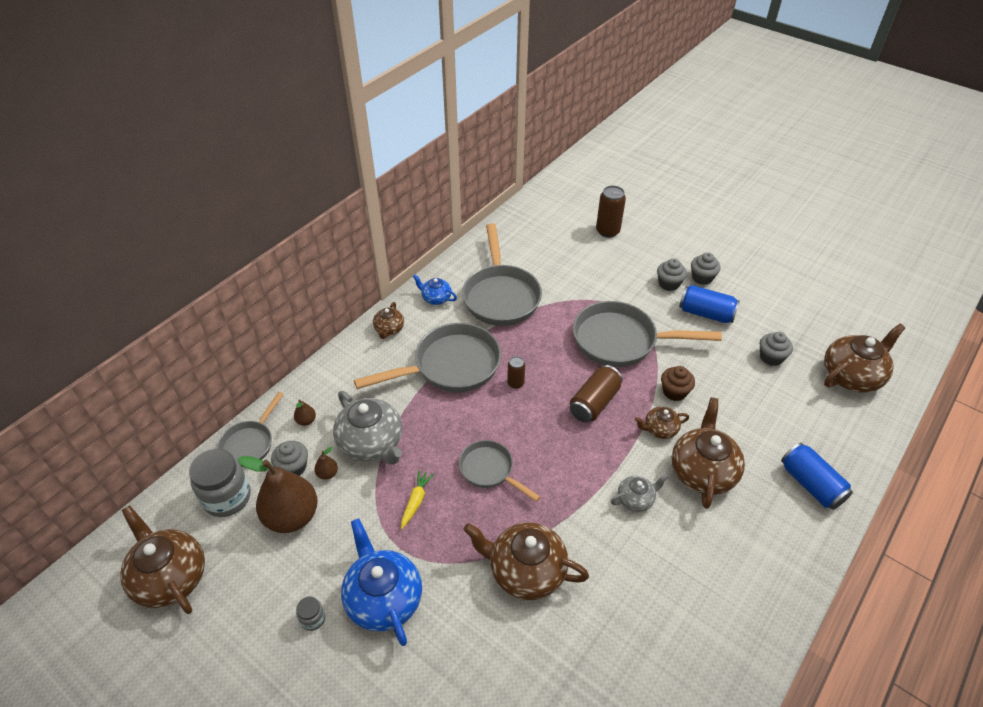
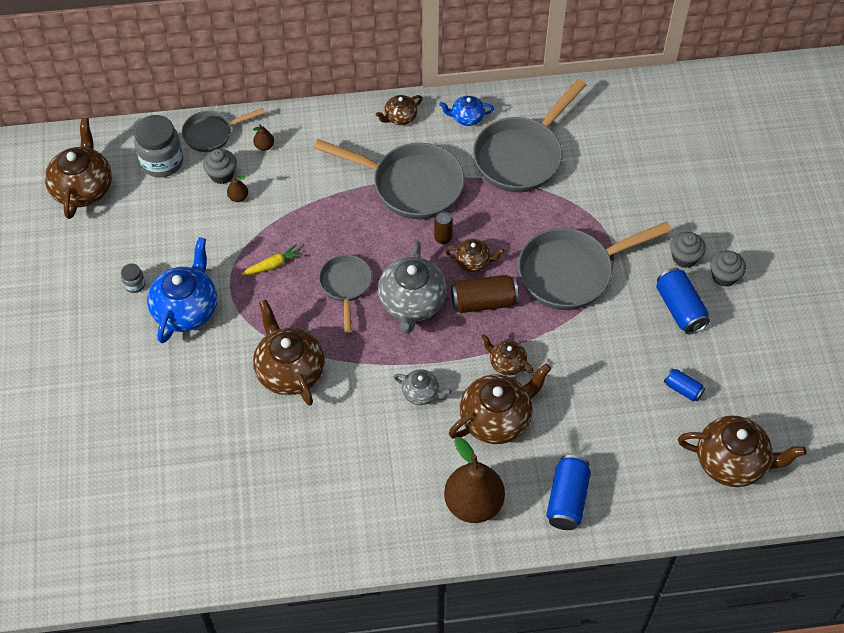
camera: 45 degrees right, 10 degrees up
(292, 516) = (187, 208): brown pear -> brown pear (473, 504)
(371, 443) = (289, 199): grey teapot -> grey teapot (412, 303)
(436, 298) = (467, 118): blue teapot -> blue teapot turned 75 degrees counterclockwise
(554, 382) = (473, 261): none -> brown teapot
(607, 231) = (697, 166): brown can -> none
(621, 341) = (572, 272): grey pan -> grey pan turned 75 degrees counterclockwise
(674, 392) = (558, 347): brown cupcake -> none
(771, 357) = (682, 389): grey cupcake -> blue can

